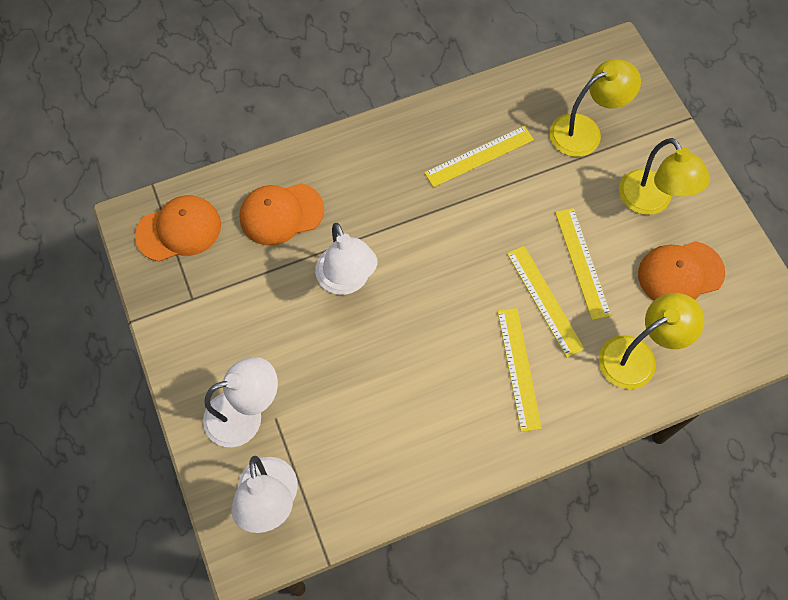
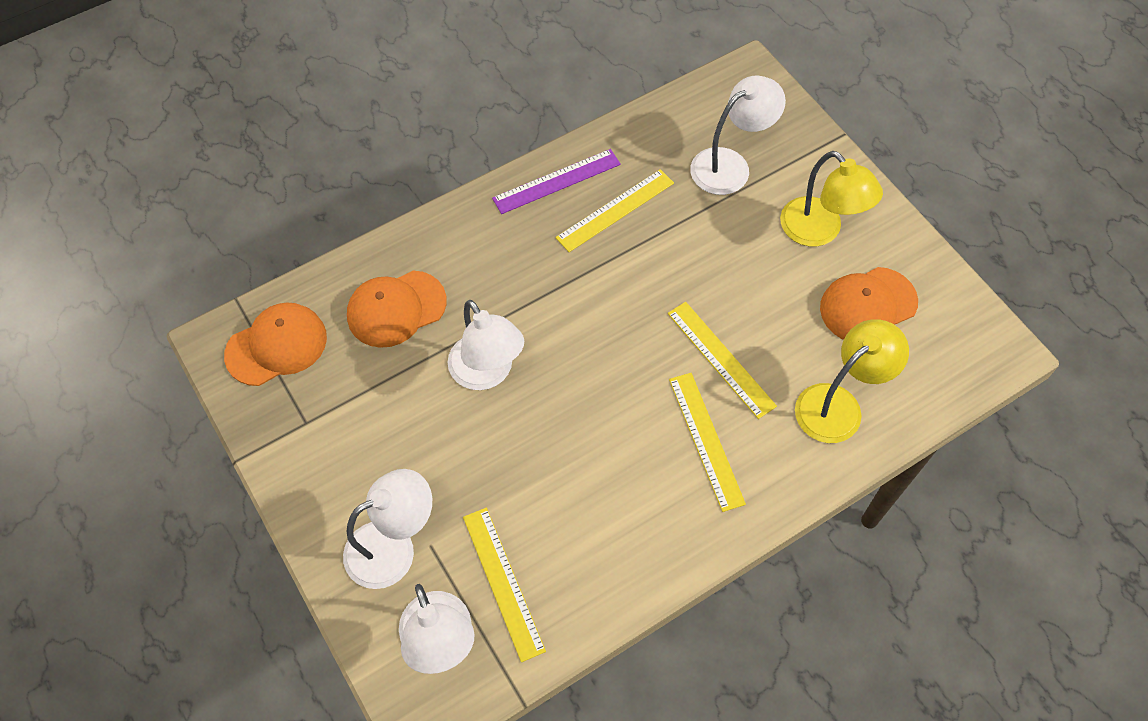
camera: 10 degrees left, 5 degrees down
(434, 123) = (556, 181): none -> purple ruler
(582, 262) = (755, 310): yellow ruler -> yellow ruler (503, 582)
(585, 131) = (730, 165): yellow lamp -> white lamp

